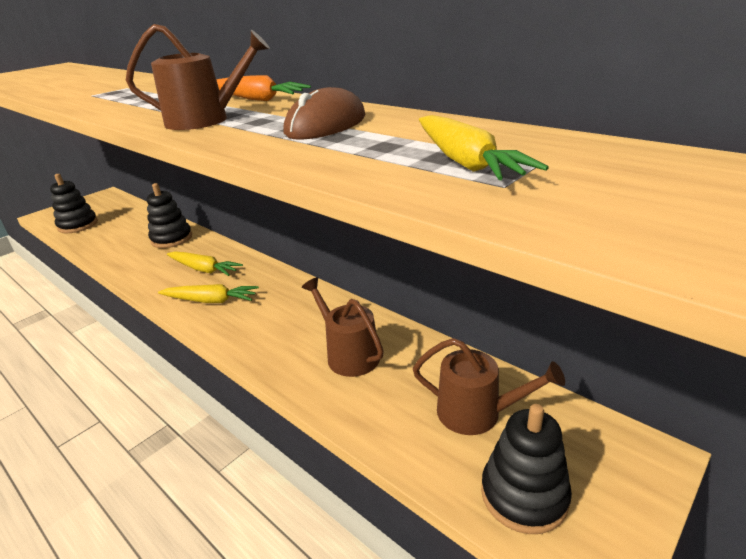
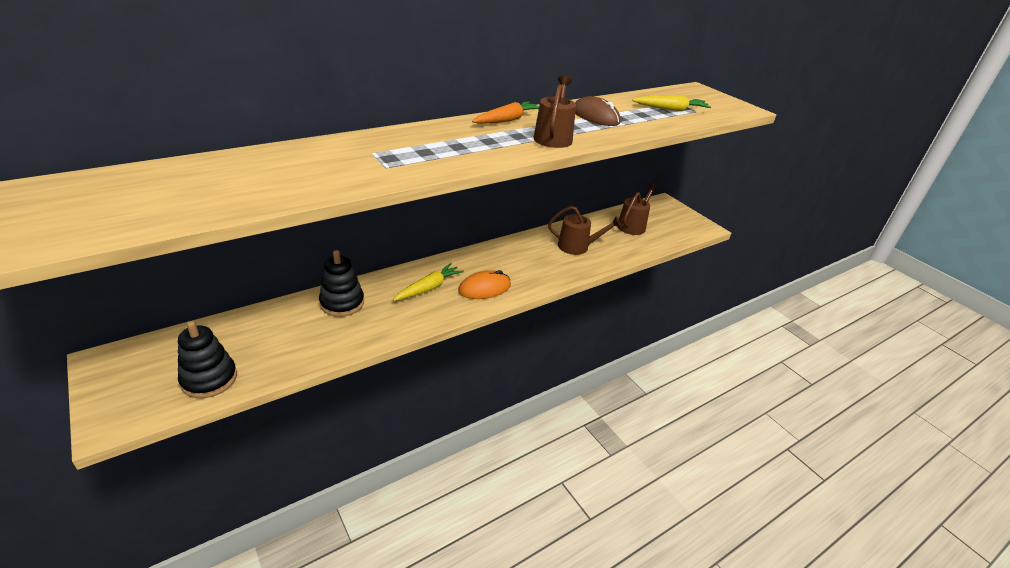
camera: 80 degrees left, 5 degrees up
(211, 301) = (484, 288): yellow carrot -> orange mouse
(349, 354) = (577, 246): brown watering can -> brown watering can turned 150 degrees counterclockwise
(524, 495) = (677, 229): black stacking toy -> none

